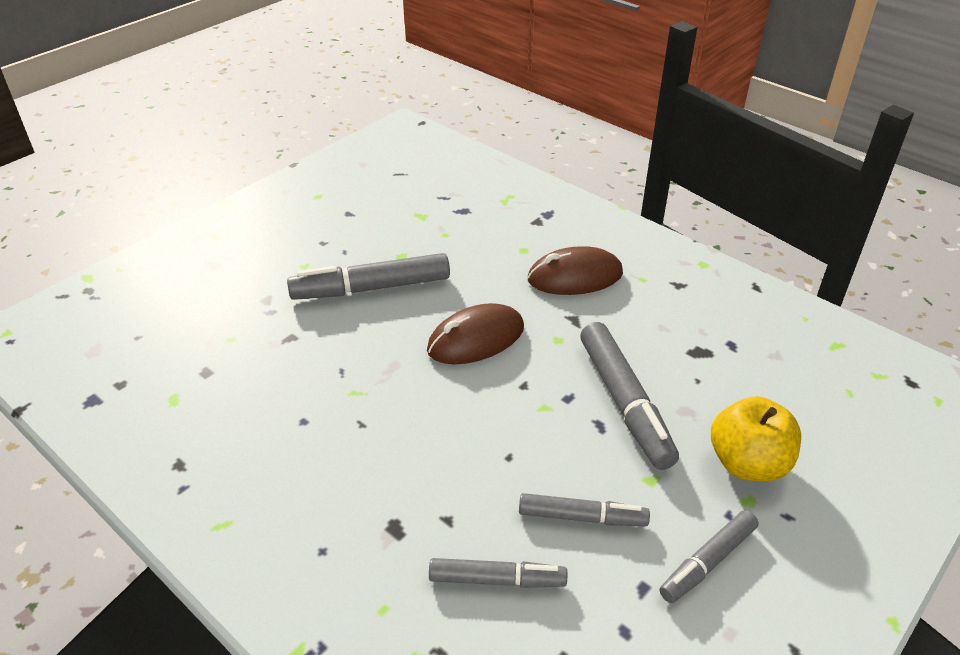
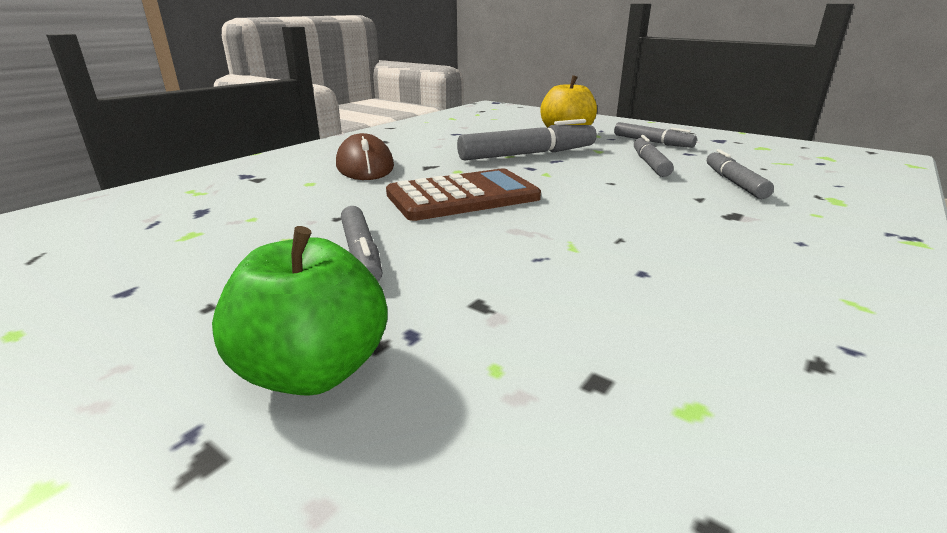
camera: 95 degrees left, 15 degrees down
(253, 283) = (313, 371): none -> green apple
(371, 288) = (361, 253): grey marker -> grey marker, size x0.62
(476, 339) = (462, 196): brown mouse -> brown calculator

